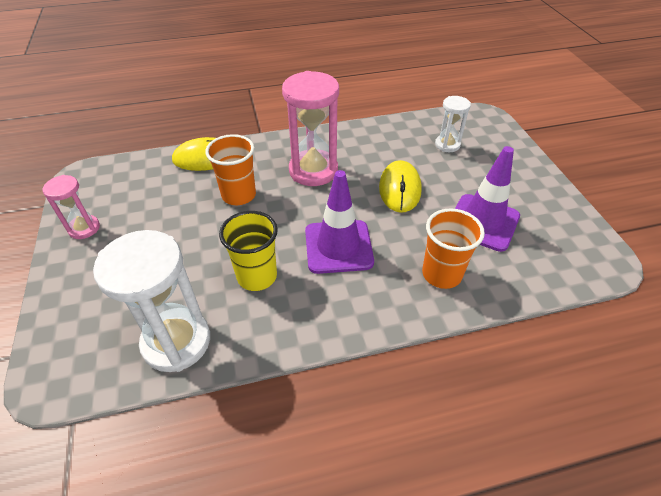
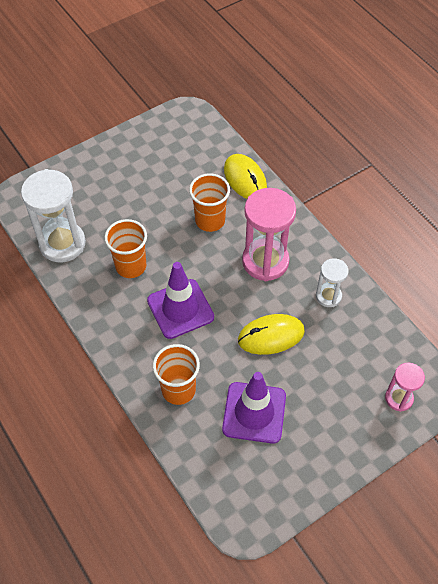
camera: 70 degrees right, 10 degrees up
(84, 228) = (136, 144): pink hourglass -> pink hourglass (399, 398)
(257, 276) = (131, 266): yellow cup -> orange cup
(447, 145) = (360, 363): white hourglass -> white hourglass (328, 296)

